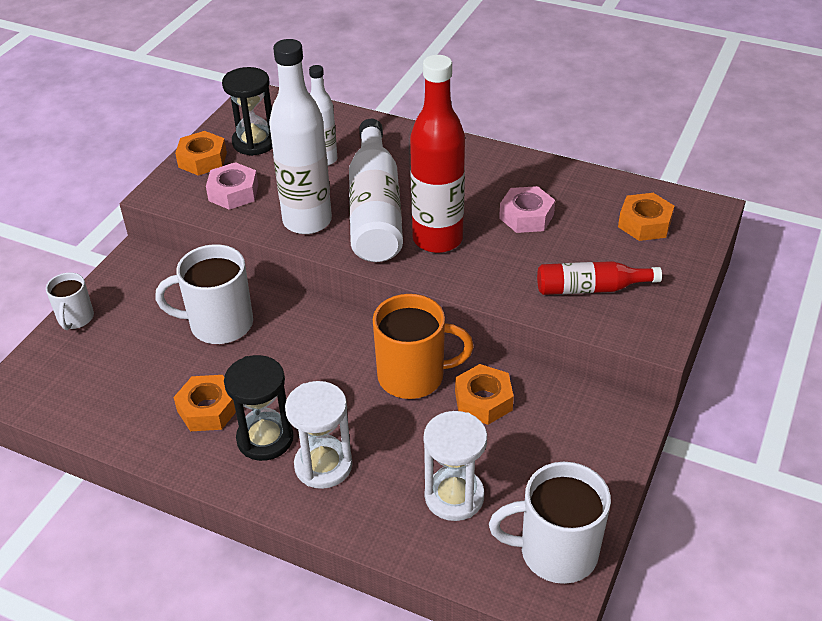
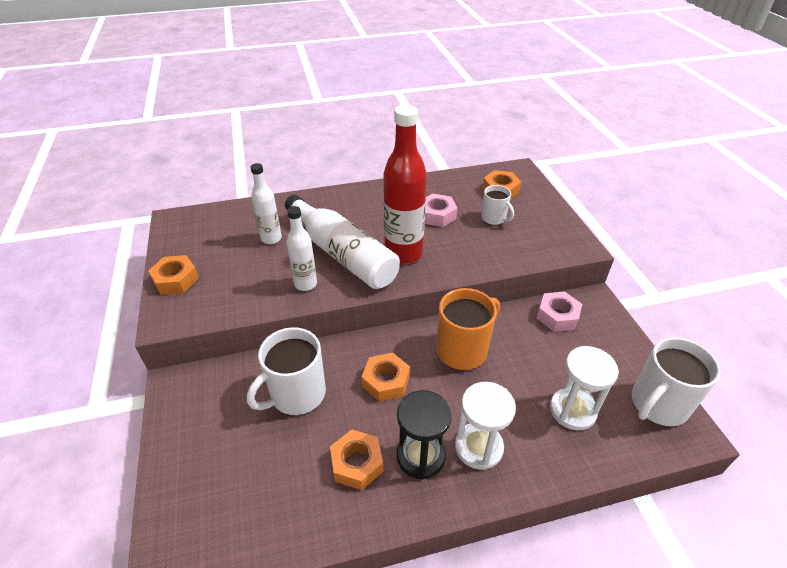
camera: 40 degrees left, 0 degrees up
(75, 319) = (168, 463): white mug -> white mug (494, 218)
(233, 193) = (227, 291): pink nut -> pink nut (557, 316)
(254, 142) = (205, 250): black hourglass -> none
(307, 221) = (305, 284): white bottle -> white bottle, size x0.57
(483, 400) = (517, 339): orange nut -> orange nut (386, 381)
(590, 288) = (518, 238): red bottle -> none

